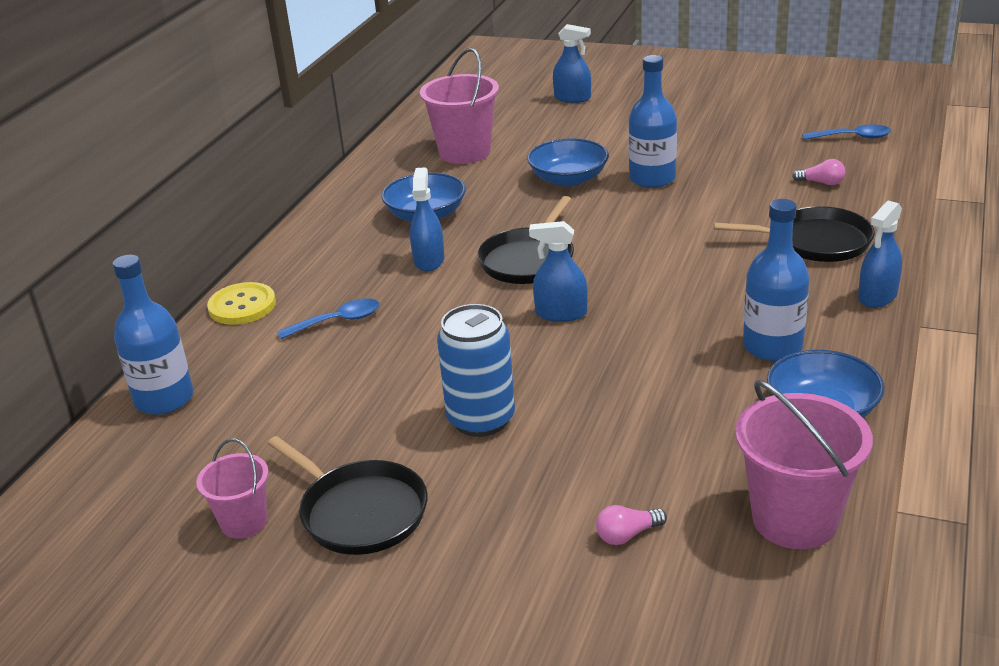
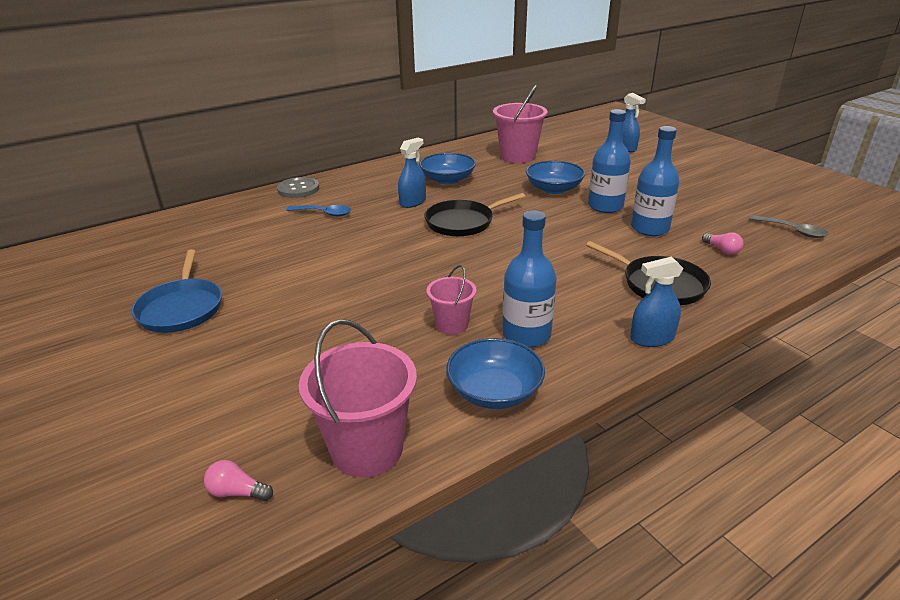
camera: 35 degrees right, 0 degrees up
(164, 399) = (202, 216): blue bottle -> blue bottle (649, 228)
(242, 306) = (298, 189): yellow button -> grey button
(244, 522) = (136, 286): pink bucket -> pink bucket (452, 325)
(359, 512) = (181, 308): black pan -> blue pan
(481, 419) = (305, 292): blue can -> none
(561, 313) = (433, 257): blue spray bottle -> none
(627, 535) = (267, 397): pink light bulb -> pink light bulb (237, 492)
(852, 137) = (792, 231): blue spoon -> grey spoon

